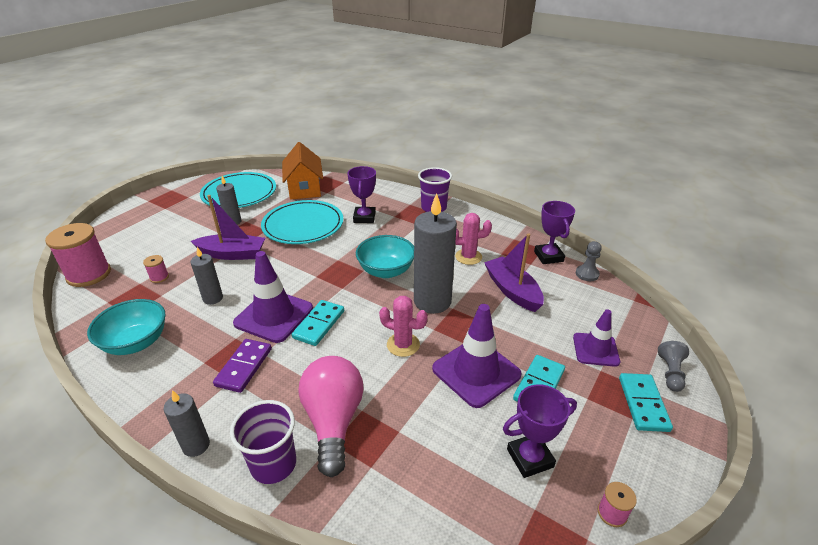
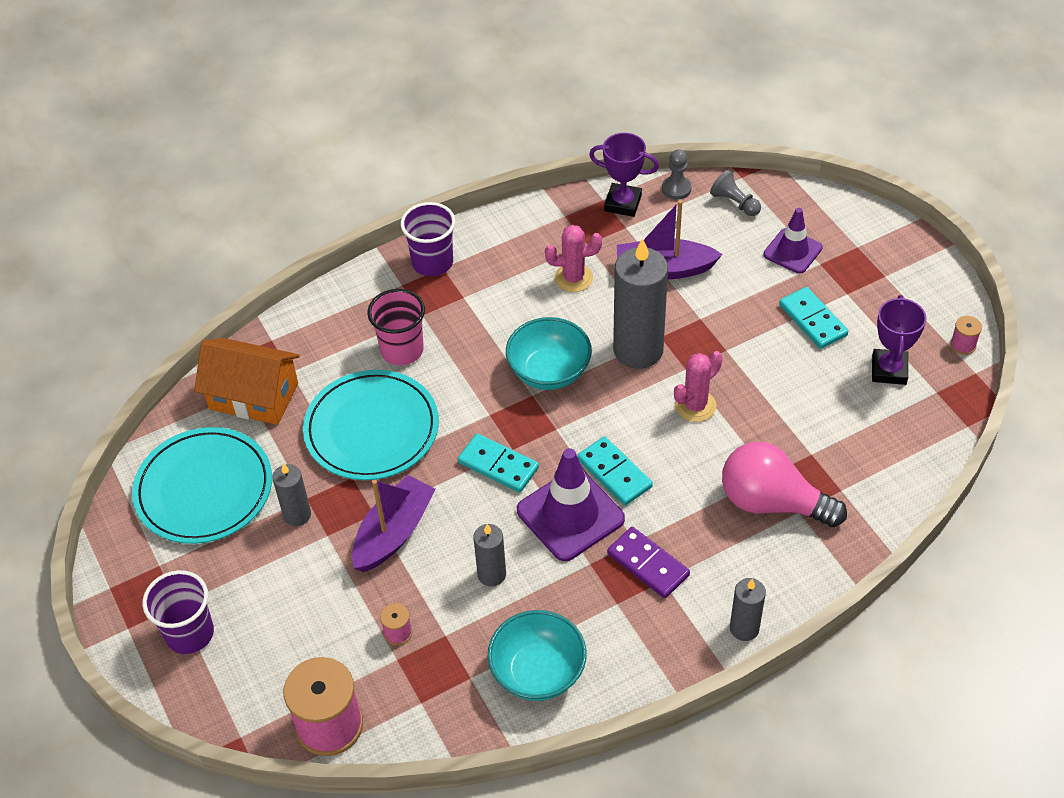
camera: 60 degrees left, 15 degrees up
(273, 464) = (801, 566): purple cup -> purple cup (189, 633)
(364, 217) = (402, 350): purple trophy -> pink cup
(468, 257) = (573, 278): pink cactus -> pink cactus turned 60 degrees clockwise
(476, 372) = (769, 360): purple traffic cone -> none
(643, 404) = (874, 258): turquoise domino -> turquoise domino (498, 465)
(670, 373) = (851, 216): grey pawn -> grey pawn (735, 203)

